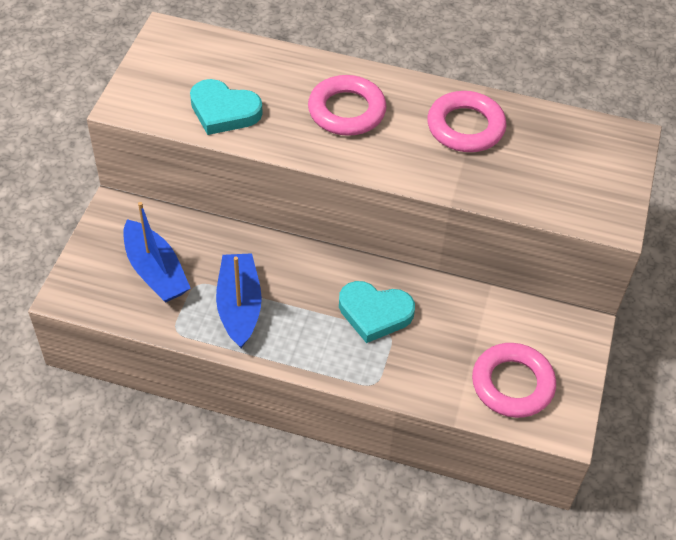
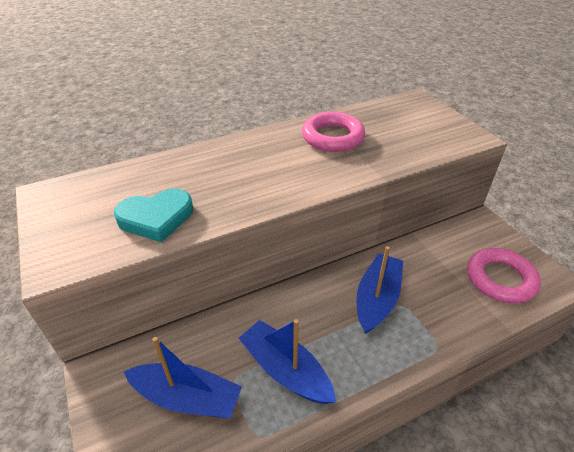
camera: 40 degrees left, 10 degrees down
(346, 111) = (249, 168): pink ring -> none
(374, 313) = (377, 299): turquoise heart -> blue boat

